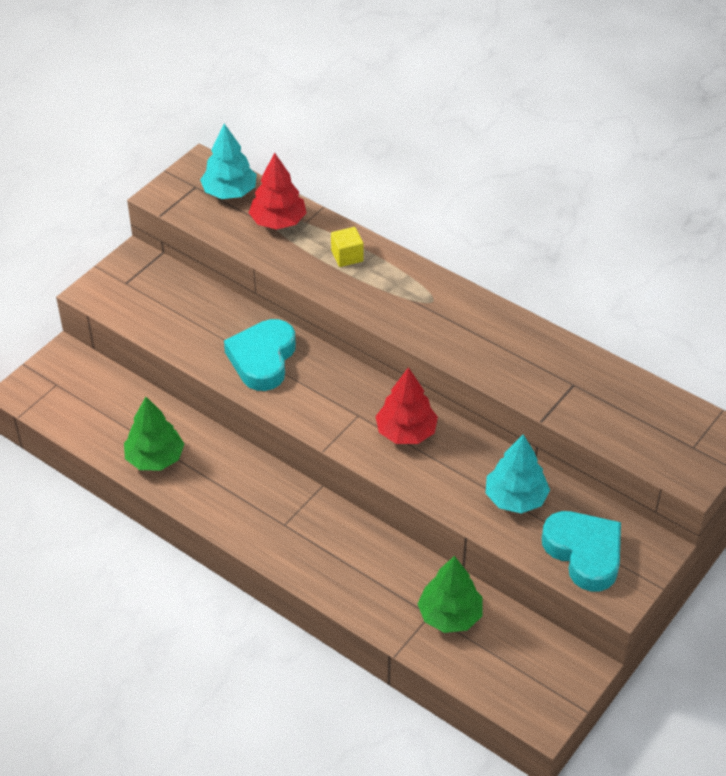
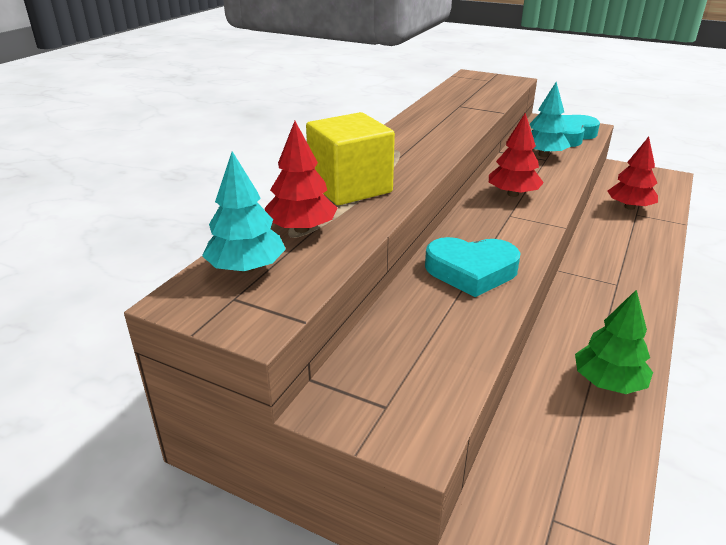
camera: 100 degrees left, 15 degrees down
(347, 256) = (350, 187): yellow cube -> yellow cube, size x2.26
(450, 615) = (629, 207): green tree -> red tree

